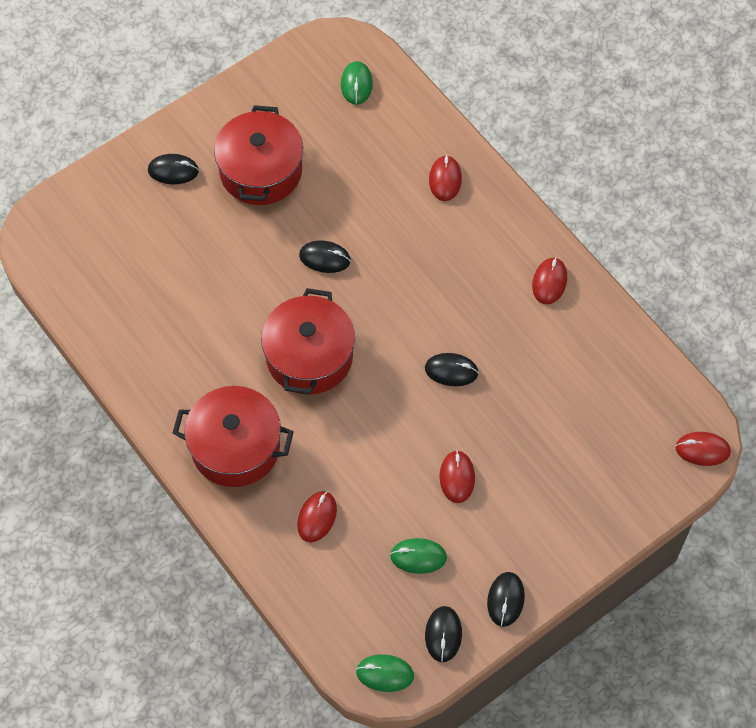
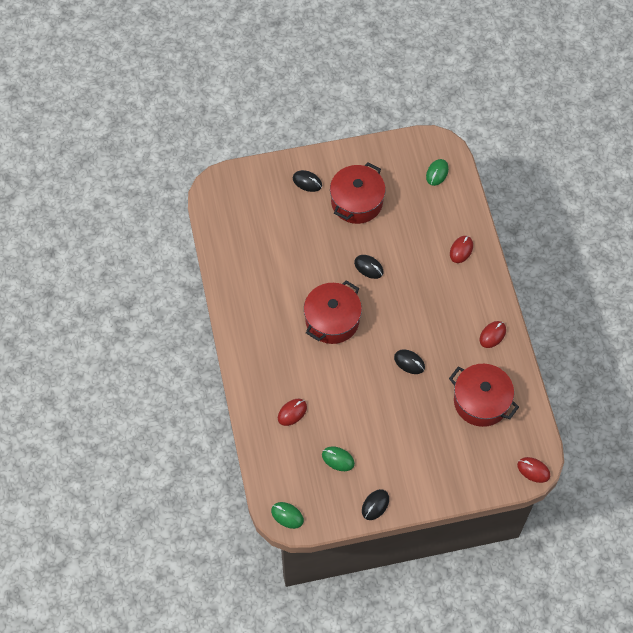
camera: 25 degrees right, 0 degrees up
(235, 447) = (266, 354): red pot -> red pot (481, 401)
(443, 634) = (330, 508): black mouse -> none
(457, 477) = (382, 424): red mouse -> none

